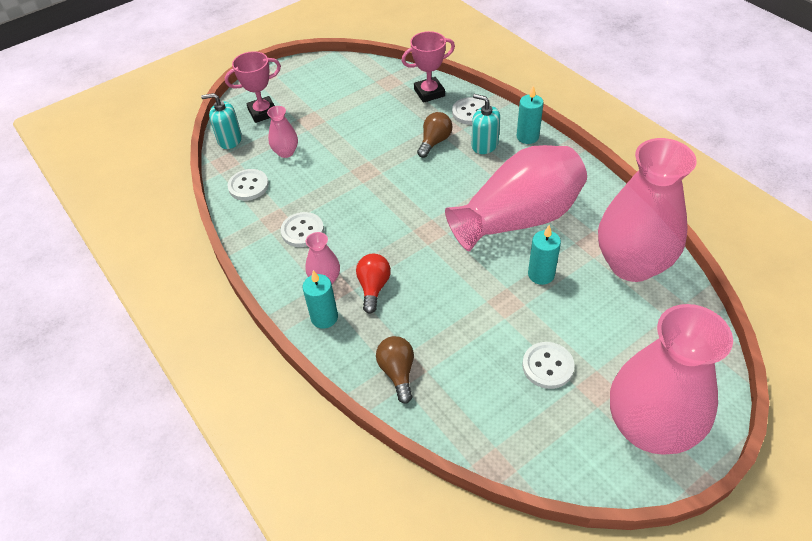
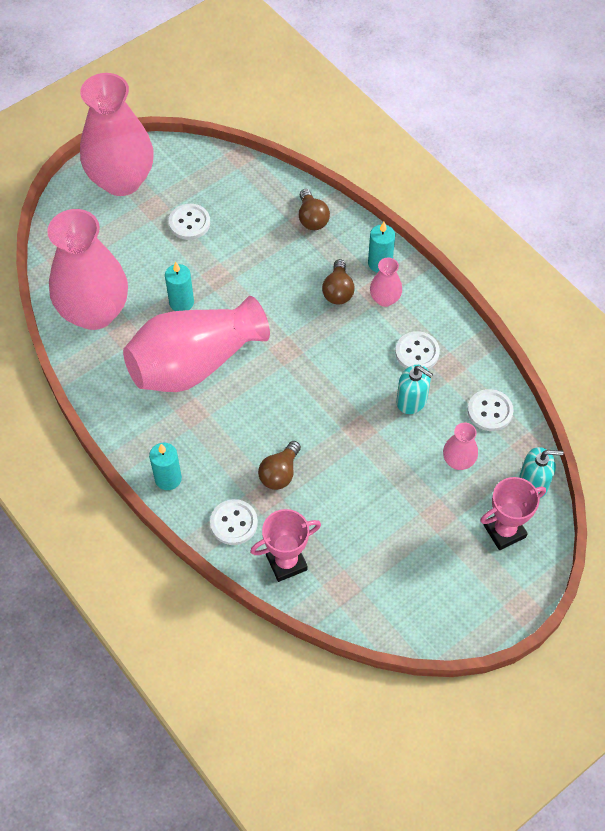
camera: 175 degrees right, 10 degrees up
(373, 287) = (338, 291): red light bulb -> brown light bulb
(484, 145) = (220, 467): turquoise soap dispenser -> turquoise soap dispenser (411, 400)

